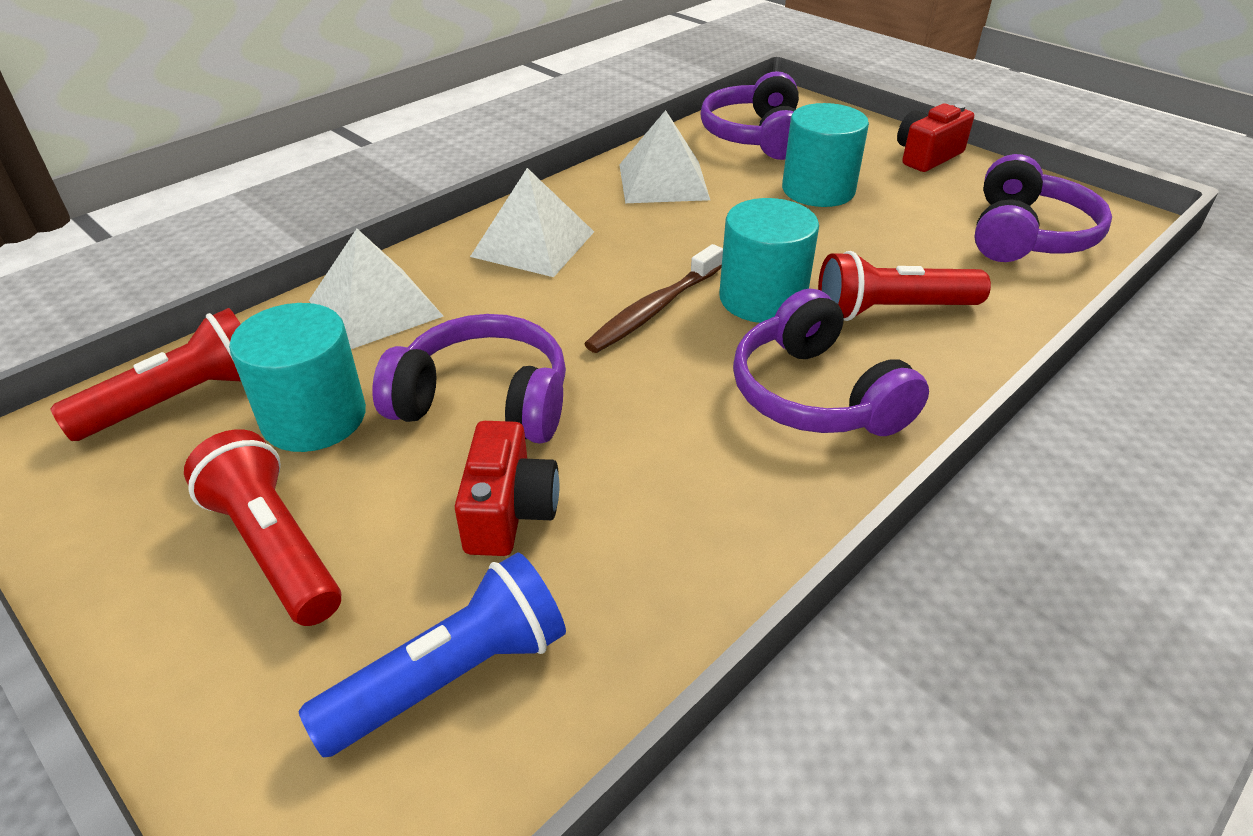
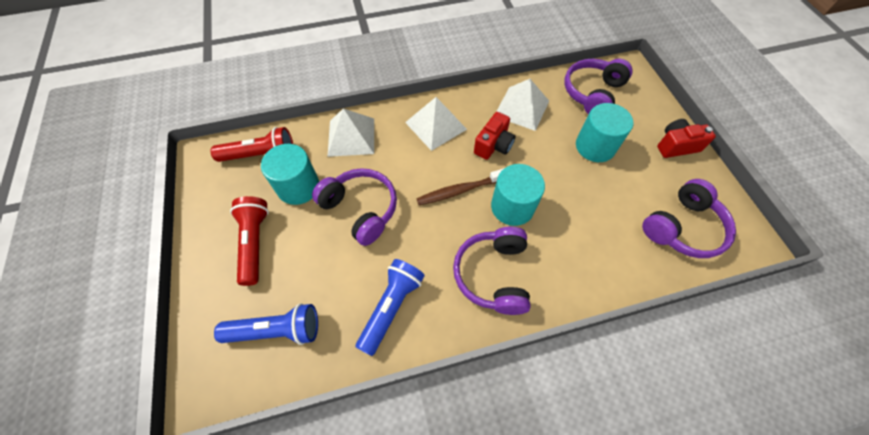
camera: 30 degrees right, 20 degrees up
(509, 511) = (336, 270): red camera -> red camera (493, 145)
(675, 519) = (391, 307): none -> blue flashlight
(892, 310) = (568, 243): red flashlight -> none

